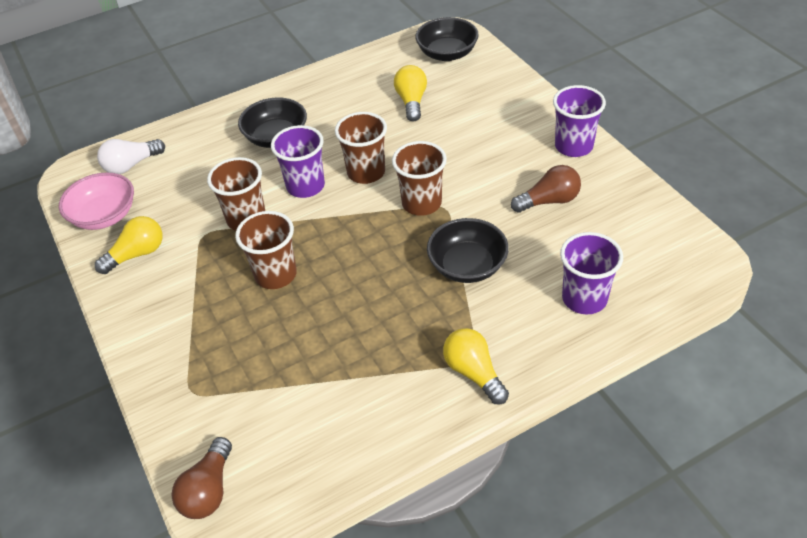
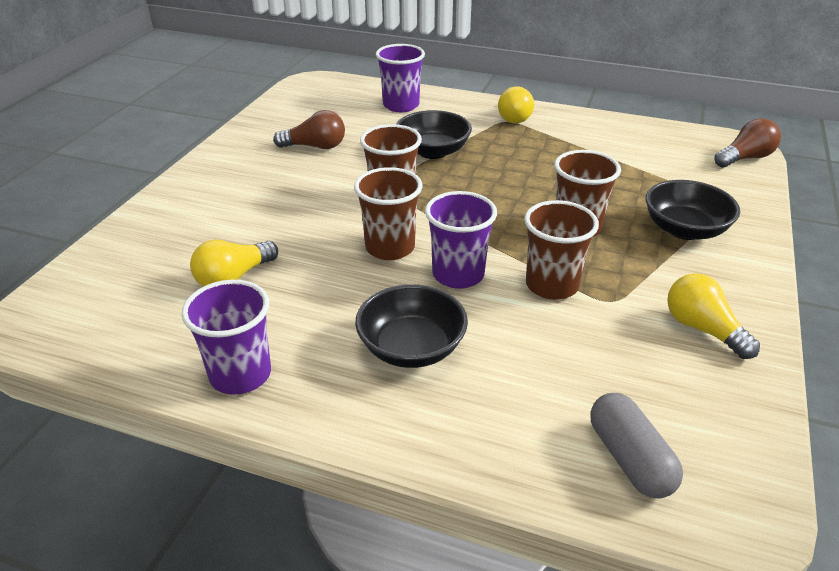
camera: 135 degrees left, 10 degrees down
(104, 216) = (718, 404): pink bowl -> none
(131, 165) = (629, 459): white light bulb -> grey capsule
(137, 254) = (703, 329): yellow light bulb -> yellow light bulb turned 45 degrees clockwise
(447, 54) = (97, 299): black bowl -> black bowl (684, 229)
(549, 201) = (315, 146): brown light bulb -> brown light bulb turned 150 degrees clockwise
(573, 146) = (226, 159): purple cup -> purple cup (240, 375)

